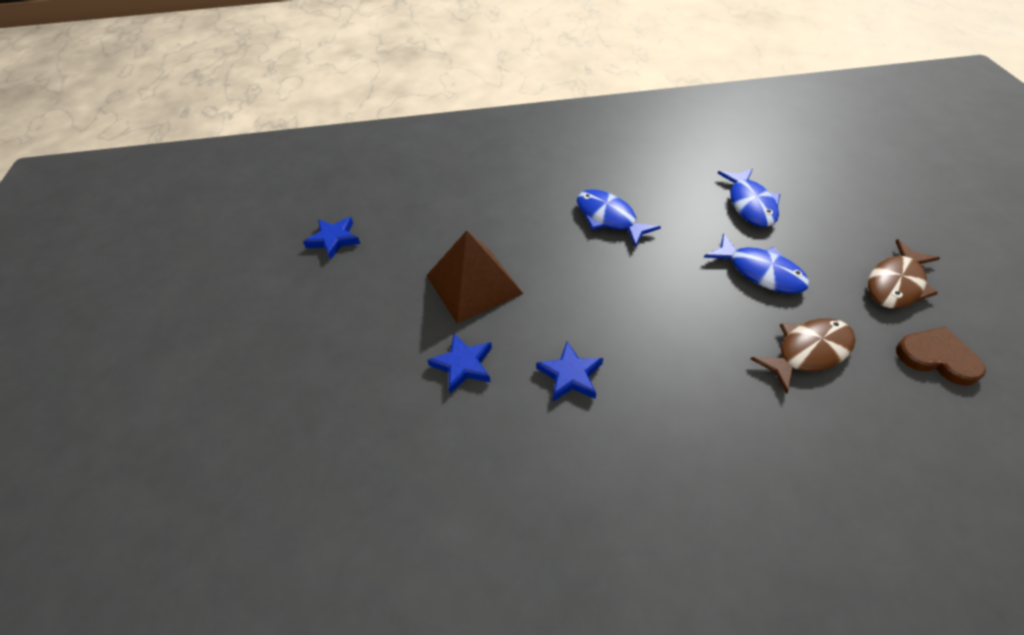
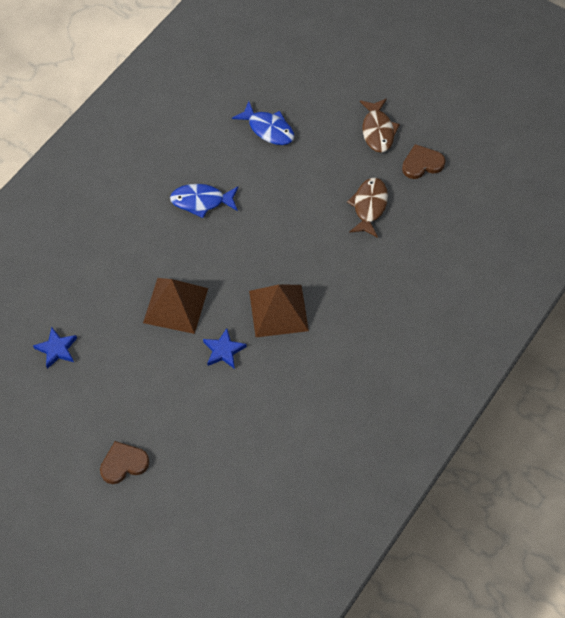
camera: 50 degrees left, 10 degrees up
(232, 386) = (123, 464): none -> brown heart
(570, 375) = (278, 310): blue star -> brown pyramid
(760, 272) = (311, 174): blue fish -> none

